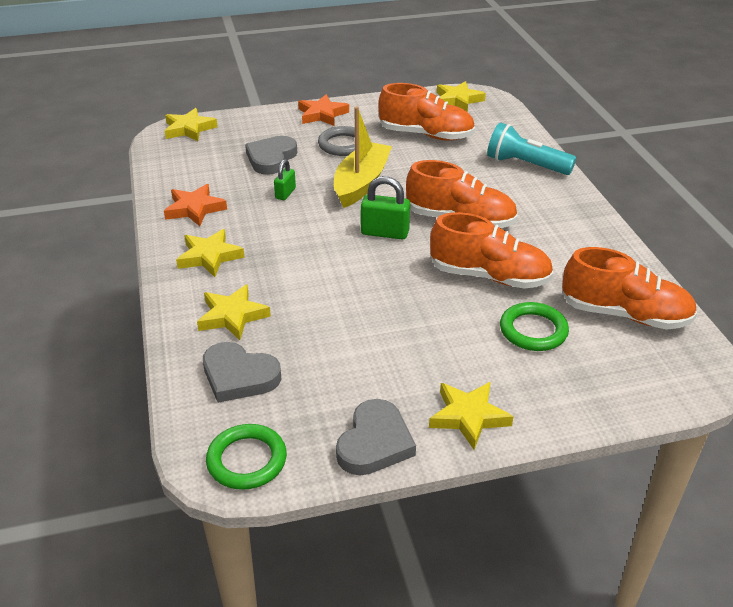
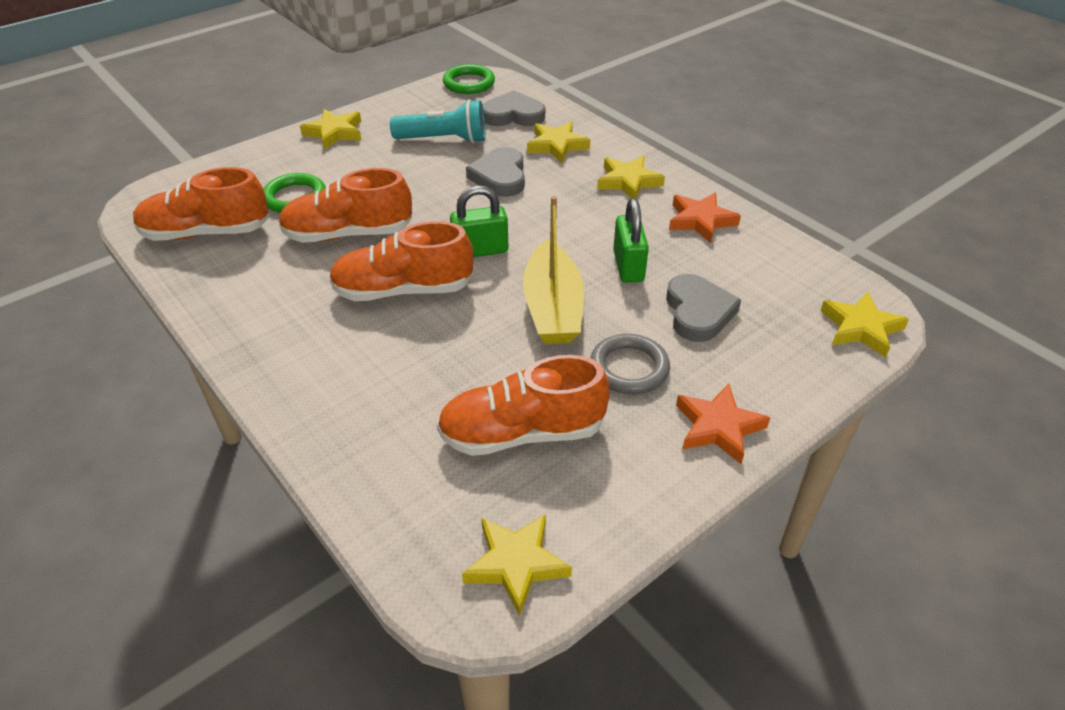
camera: 155 degrees right, 5 degrees up
(285, 193) = (628, 266): green padlock -> green padlock, size x1.61
(374, 443) = (394, 107): grey heart -> grey heart (500, 177)
(526, 165) = (341, 414): turquoise flashlight -> turquoise flashlight (444, 140)

